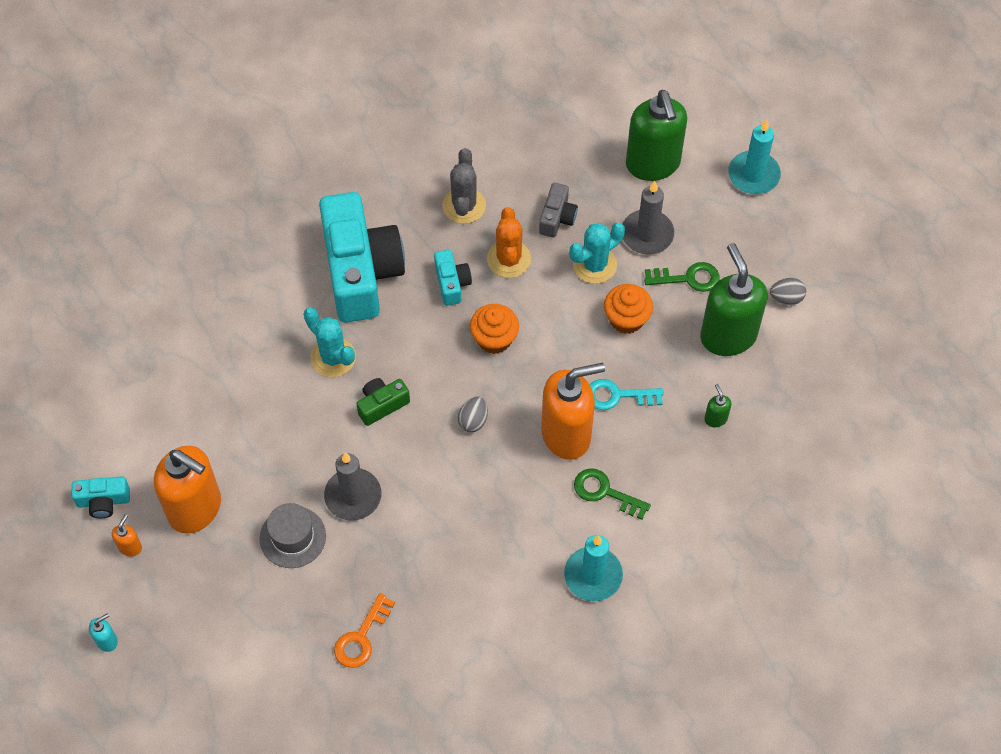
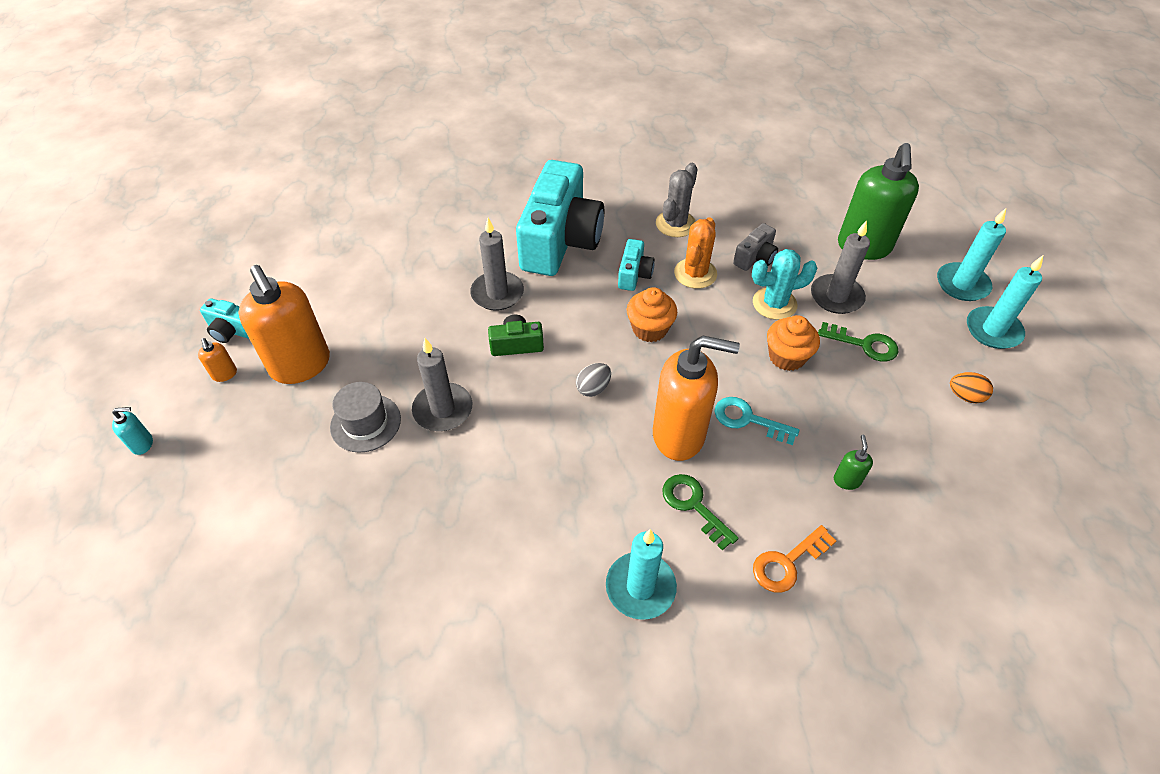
camera: 25 degrees right, 10 degrees down
(130, 547) = (225, 374): orange soap dispenser -> orange soap dispenser turned 105 degrees clockwise
(333, 357) = (497, 293): turquoise cactus -> grey candle
(361, 637) = (365, 544): orange key -> orange key (787, 562)
(728, 336) = (888, 408): green soap dispenser -> none
(786, 298) = (965, 396): grey egg -> orange egg
(792, 218) = (993, 330): none -> turquoise candle

